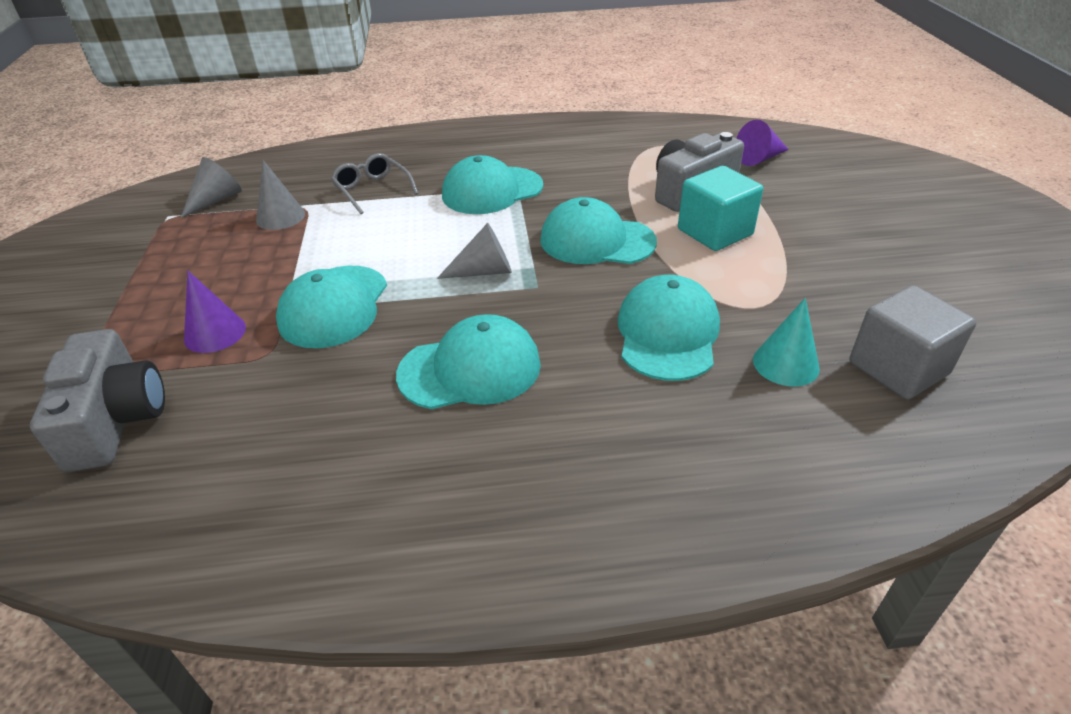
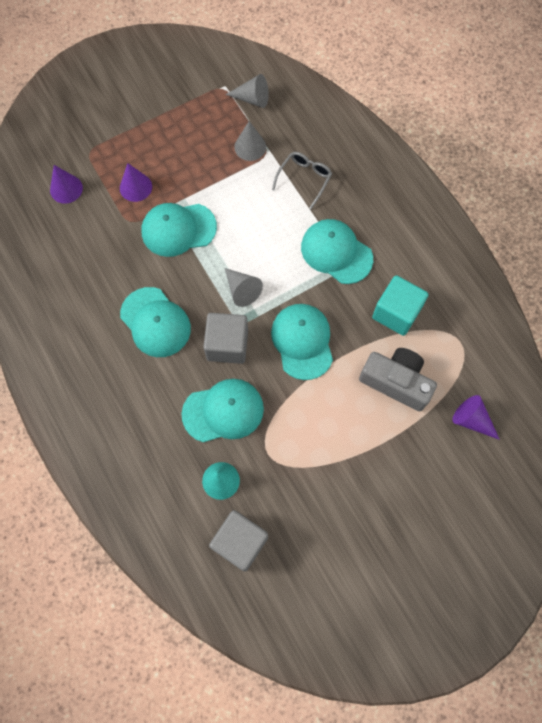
camera: 65 degrees right, 30 degrees up
(116, 419) = (66, 189): grey camera -> purple cone
(560, 304) = (227, 345): none -> grey cube
(714, 232) = (345, 412): turquoise cube -> turquoise cube (396, 313)

